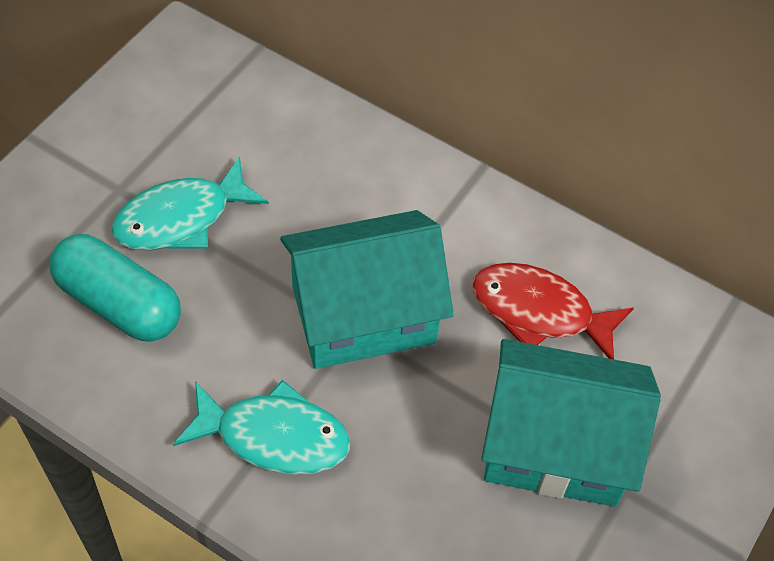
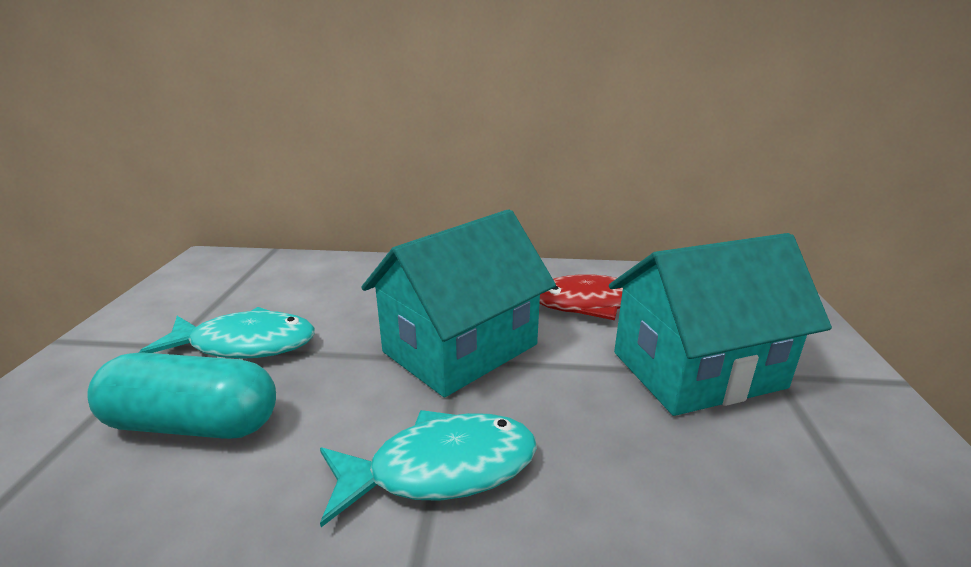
camera: 25 degrees left, 30 degrees down
(181, 218) = (245, 344): turquoise fish -> turquoise fish turned 120 degrees counterclockwise

